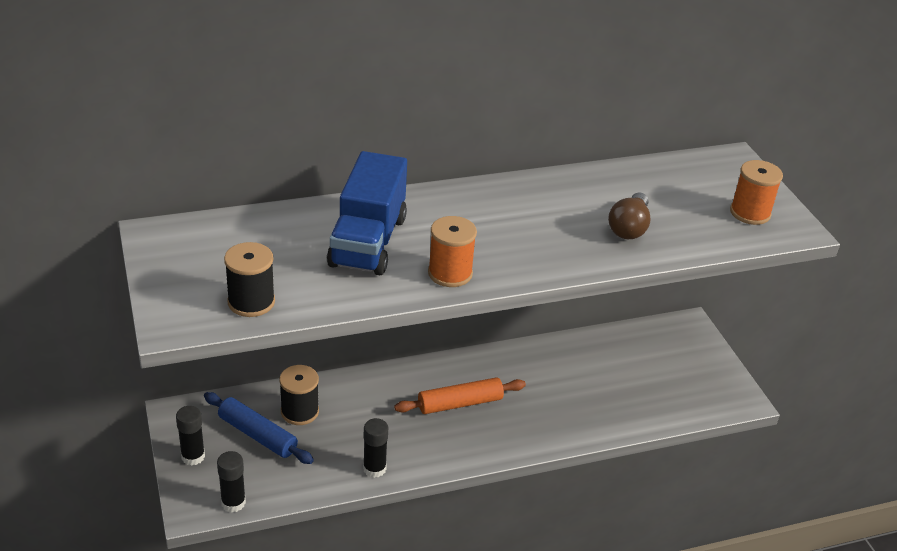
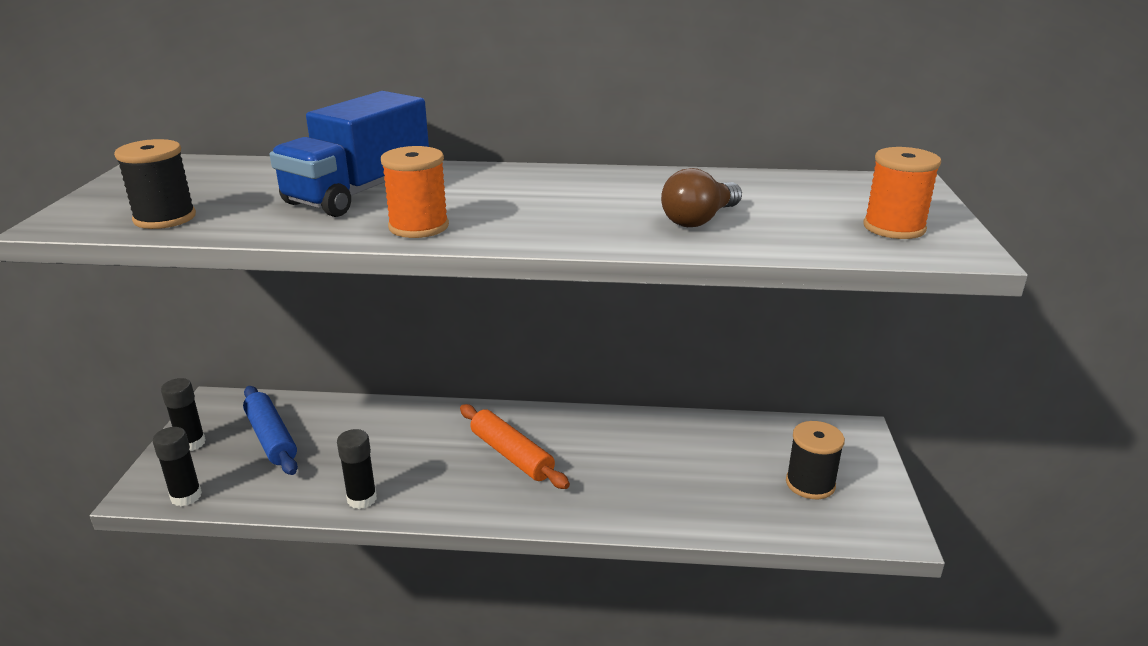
camera: 25 degrees right, 10 degrees down
(299, 411) = (332, 426): black spool -> black spool (810, 484)
(460, 403) = (511, 455): orange rolling pin -> orange rolling pin turned 45 degrees clockwise

